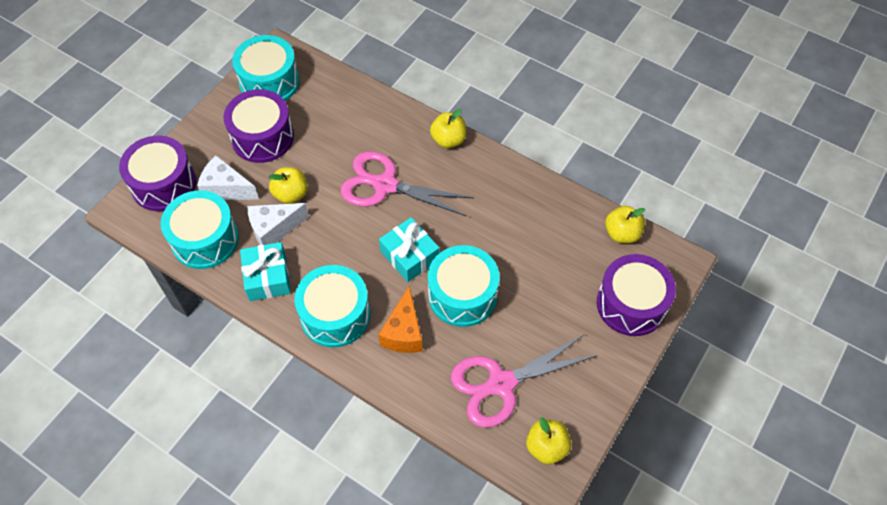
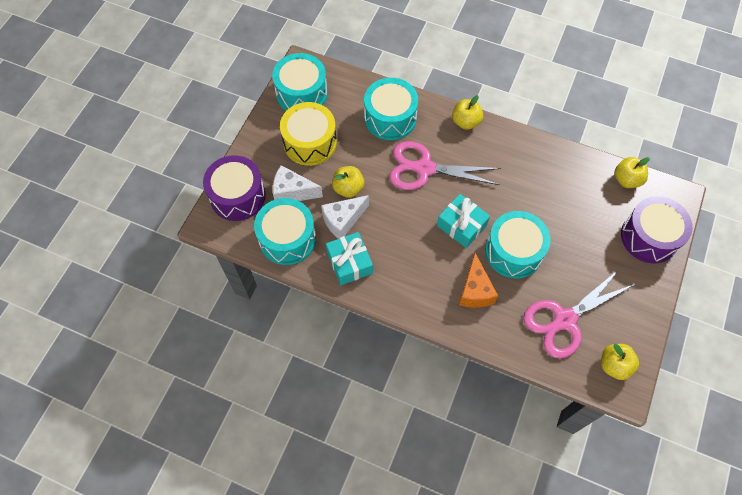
camera: 10 degrees left, 5 degrees up
(262, 137) = (310, 142): purple drum -> yellow drum
(335, 315) = (415, 285): turquoise drum -> turquoise drum (390, 118)

